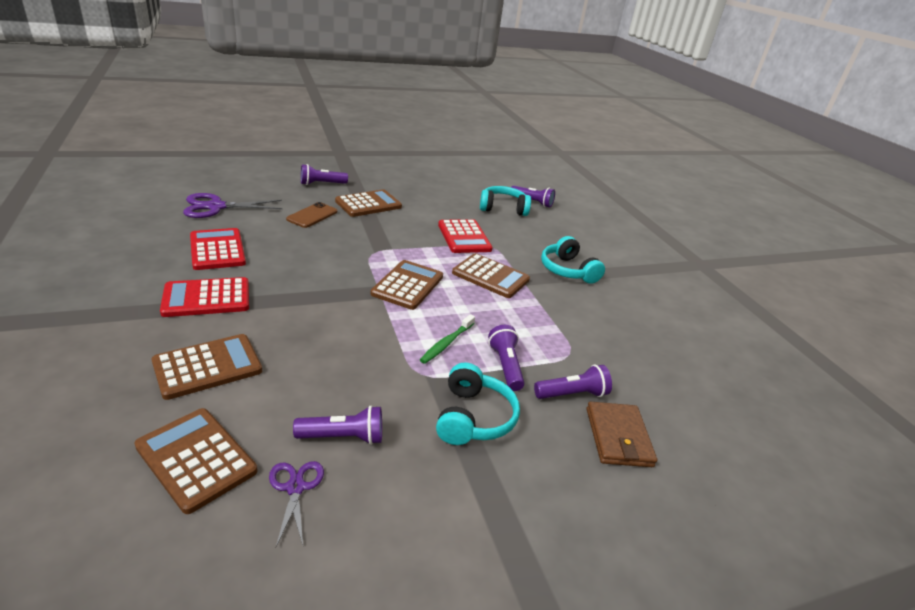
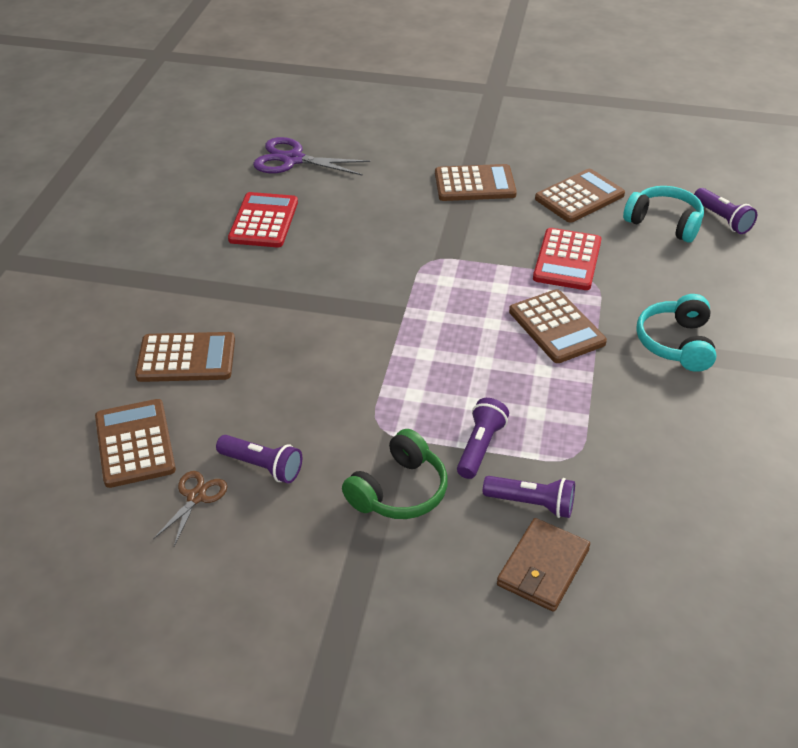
camera: 35 degrees right, 10 degrees up
(207, 298) = (223, 281): red calculator -> none
(295, 488) = (196, 497): purple scissors -> brown scissors
(312, 215) = (393, 190): brown phone -> none
(322, 184) = (435, 141): purple flashlight -> none
(408, 285) = (442, 315): brown calculator -> brown calculator (579, 197)
(446, 343) = (433, 400): green toothbrush -> none
(473, 417) = (399, 491): turquoise headphones -> green headphones

